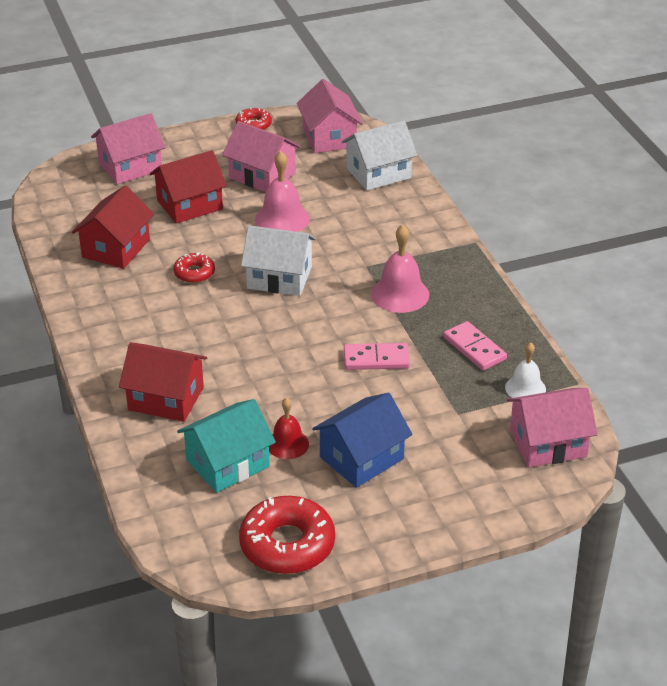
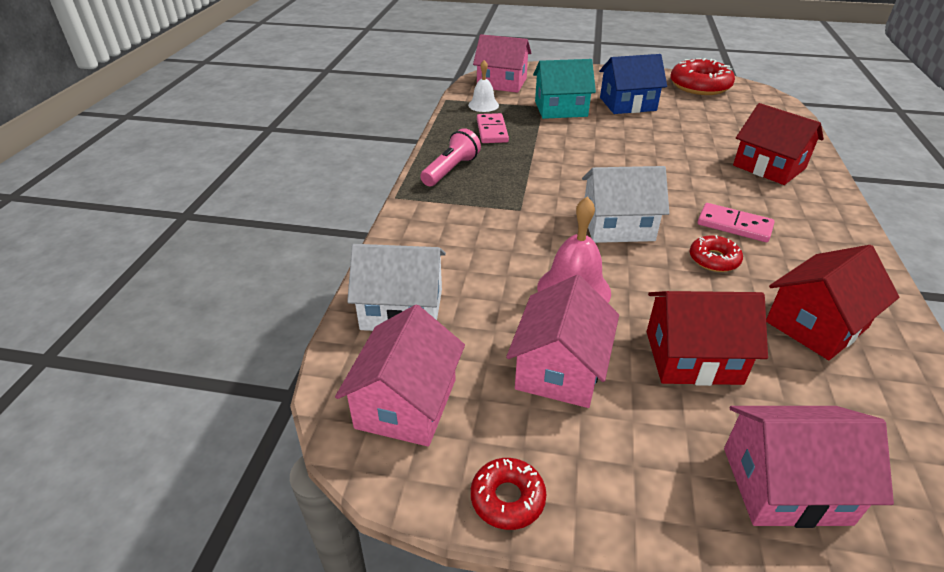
camera: 150 degrees left, 0 degrees up
(227, 463) = (726, 123): turquoise house -> turquoise house (561, 109)
(262, 175) = (560, 369): pink house -> pink house turned 45 degrees clockwise
(279, 277) = (618, 226): white house -> white house turned 45 degrees counterclockwise
(287, 444) = (676, 121): red bell -> none
(376, 359) = (574, 144): pink domino -> pink domino (734, 225)
(400, 294) = (512, 178): pink bell -> none
(461, 284) = (451, 170): none -> pink flashlight

